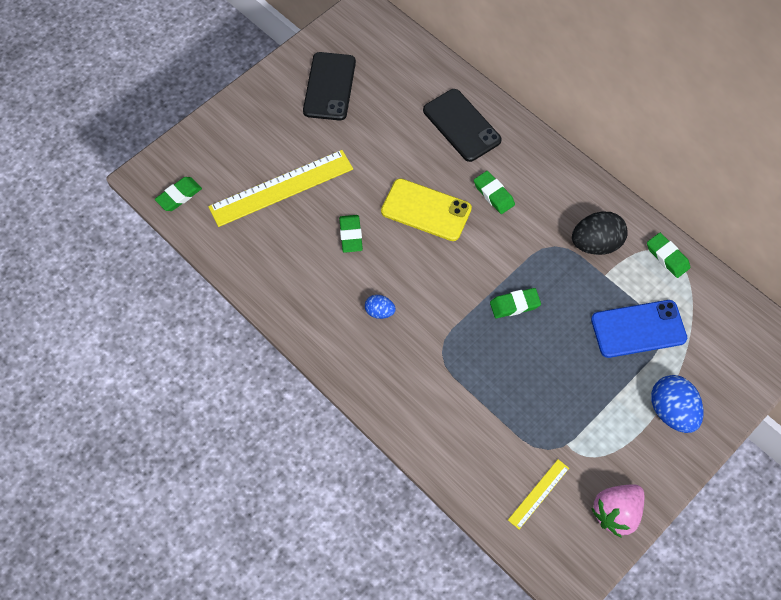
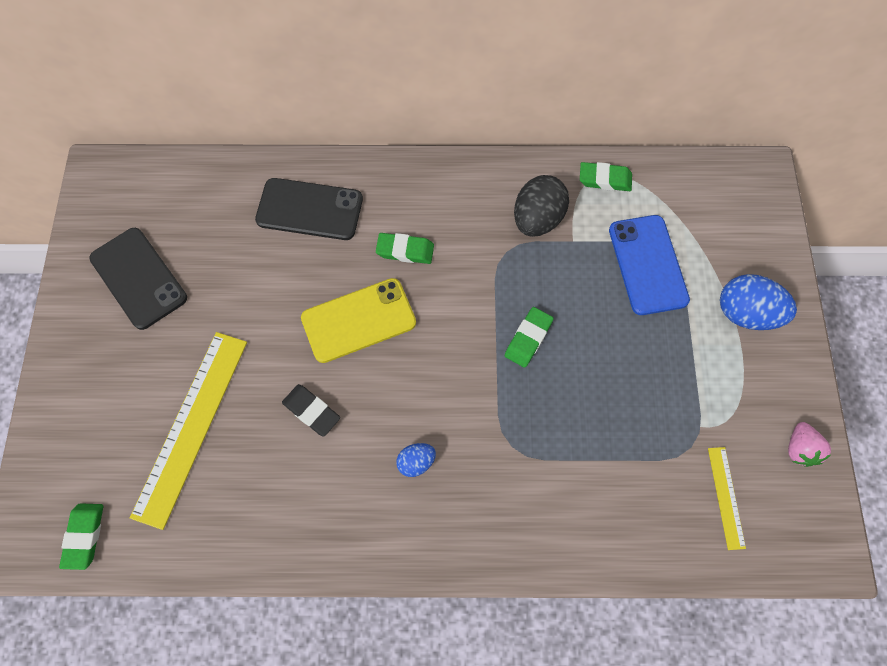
camera: 45 degrees left, 5 degrees up
(351, 235) = (311, 411): green eraser -> black eraser
(616, 513) = (799, 449): pink strawberry -> pink strawberry, size x0.66
(638, 329) = (648, 265): blue phone -> blue phone turned 45 degrees counterclockwise

